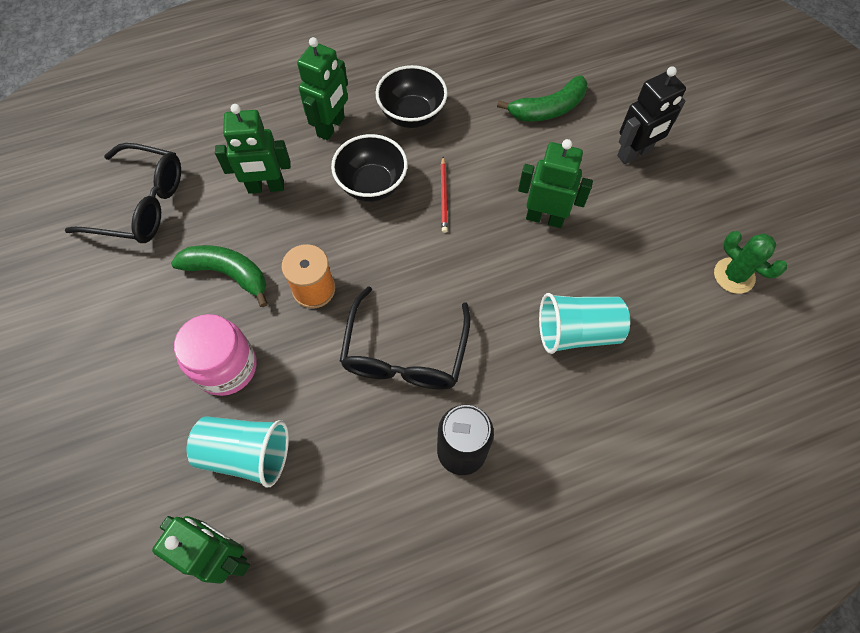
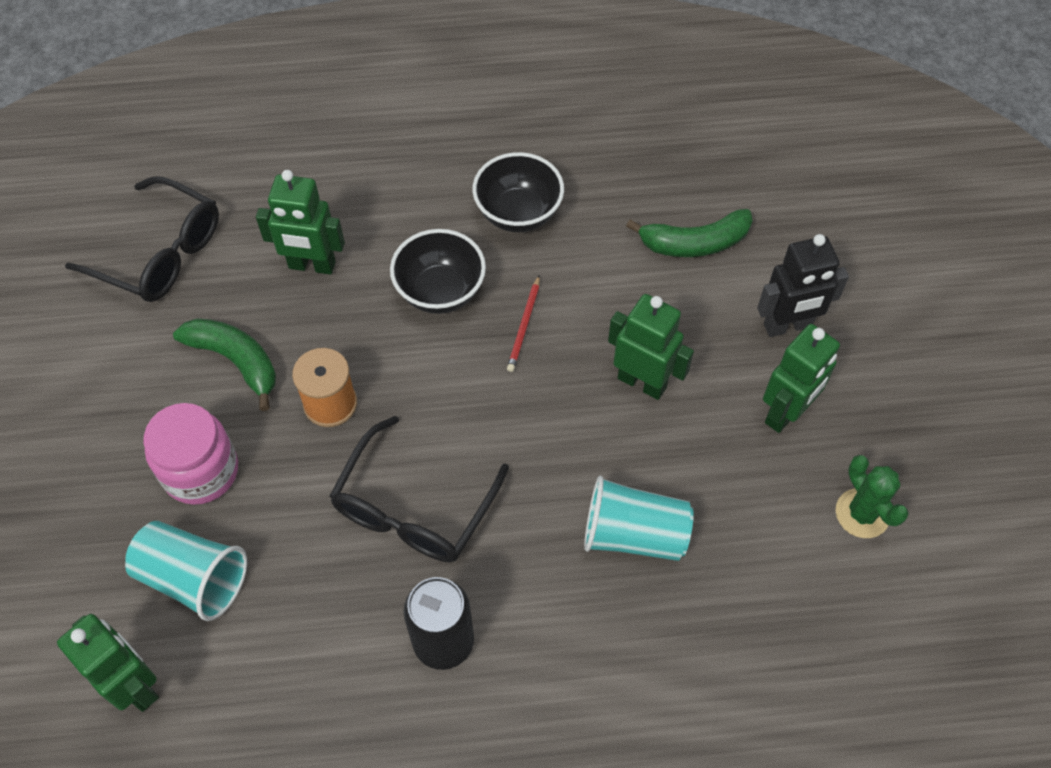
camera: 15 degrees right, 5 degrees down
(331, 127) = (414, 207): green robot -> green robot (786, 413)

